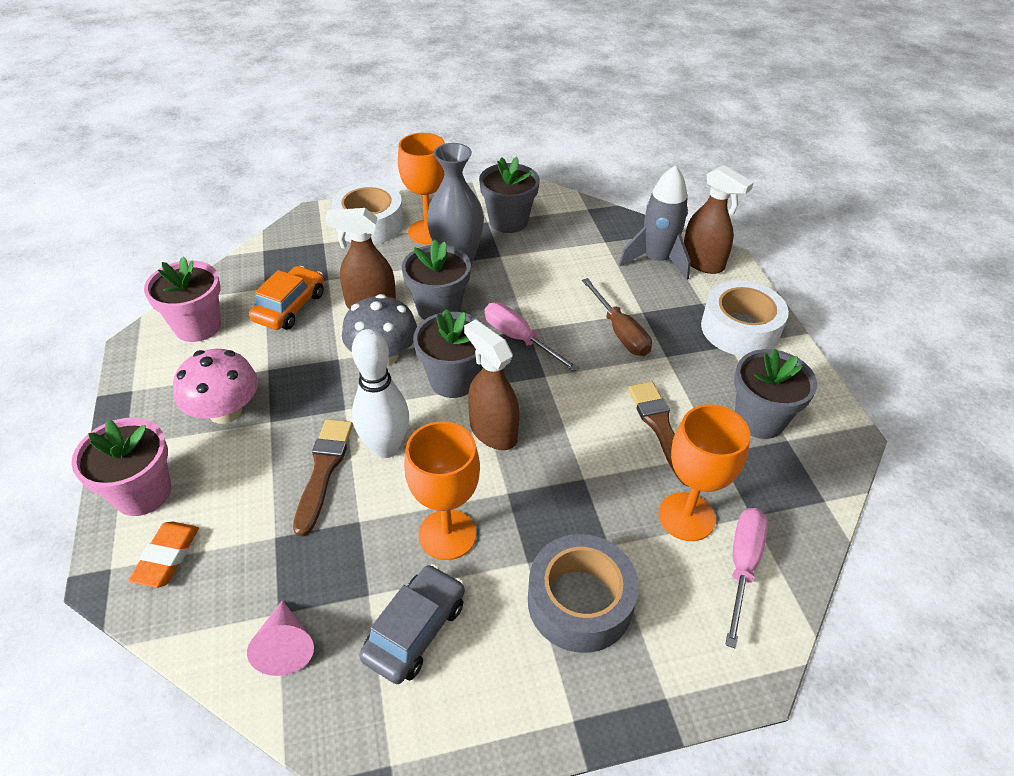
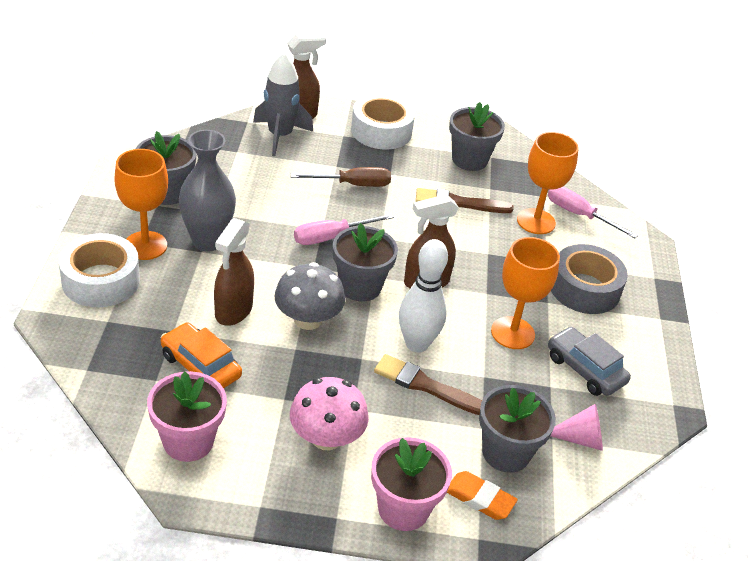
camera: 75 degrees left, 5 degrees down
(439, 309) = (265, 270): grey flower pot -> grey flower pot (506, 452)

